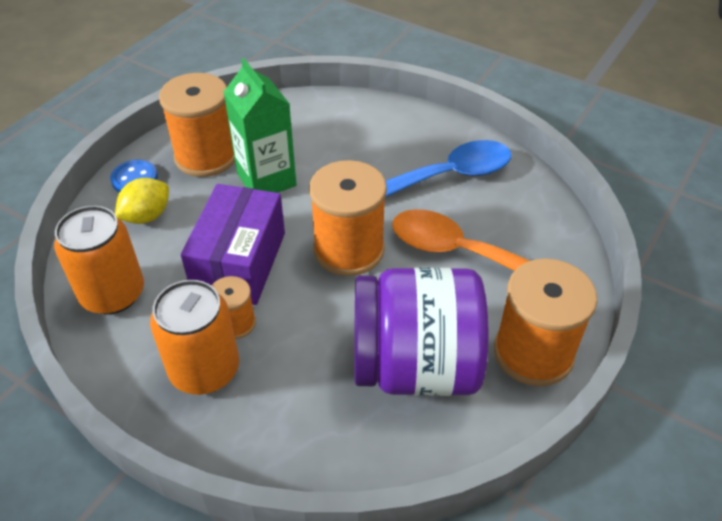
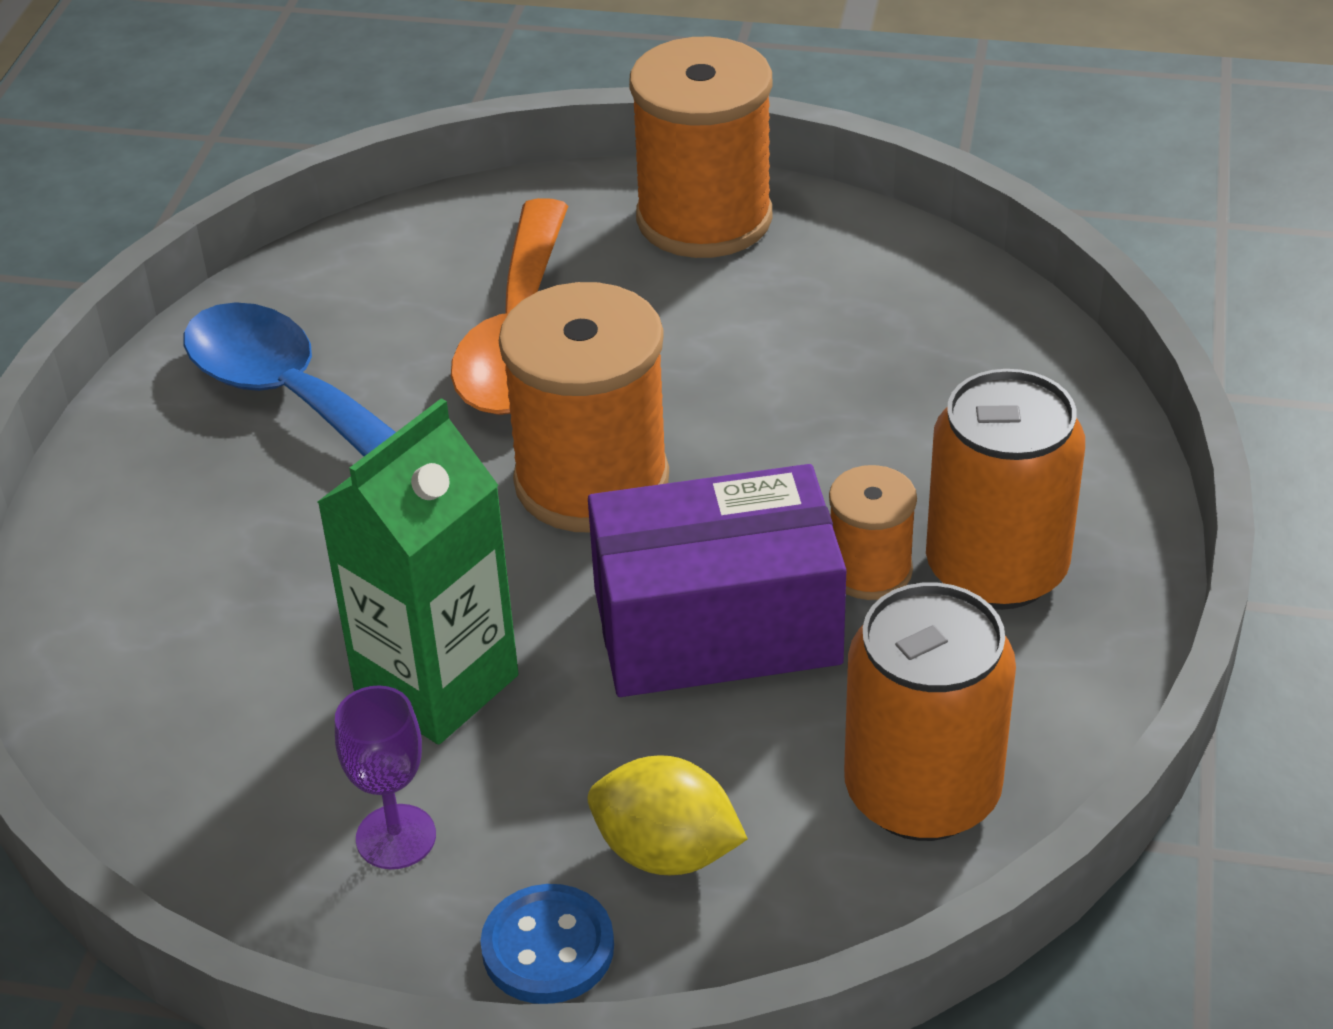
camera: 110 degrees left, 5 degrees down
(206, 156) = (396, 837): orange spool -> purple goblet
(415, 366) = (812, 329): purple jar -> none

